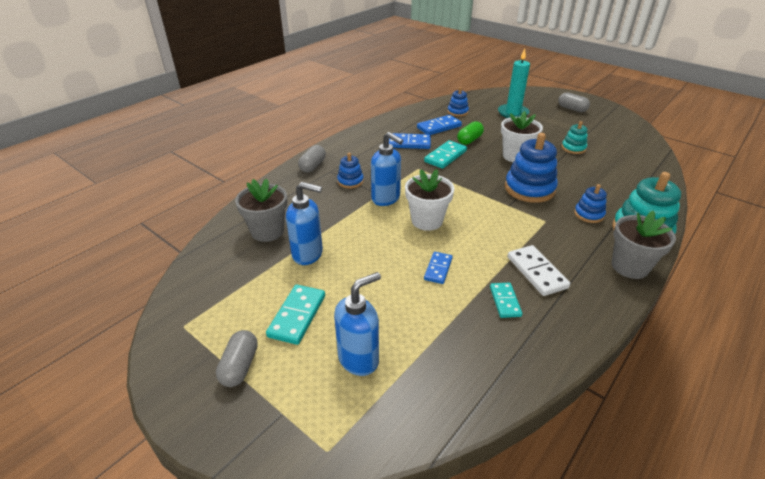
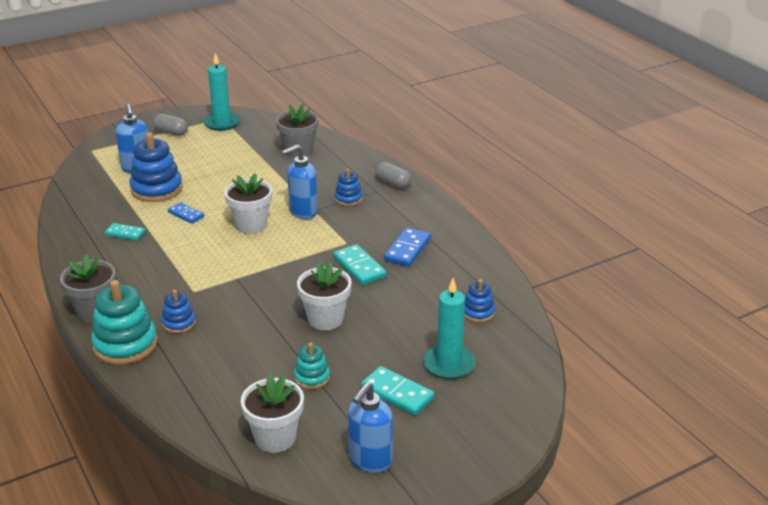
camera: 110 degrees right, 5 degrees down
(201, 319) = (222, 123): none -> turquoise candle
(297, 316) = (193, 153): turquoise domino -> turquoise domino (397, 393)
(308, 254) = (254, 164): blue soap dispenser -> blue soap dispenser (370, 460)
(439, 127) = (438, 283): blue domino -> none
(469, 140) = (388, 296): green capsule -> none
(529, 189) = (252, 302): blue stacking toy -> blue stacking toy (156, 189)
(537, 272) = (137, 259): white domino -> none
(572, 109) = (432, 438): grey capsule -> none
(632, 148) = (275, 438): none -> white flower pot

